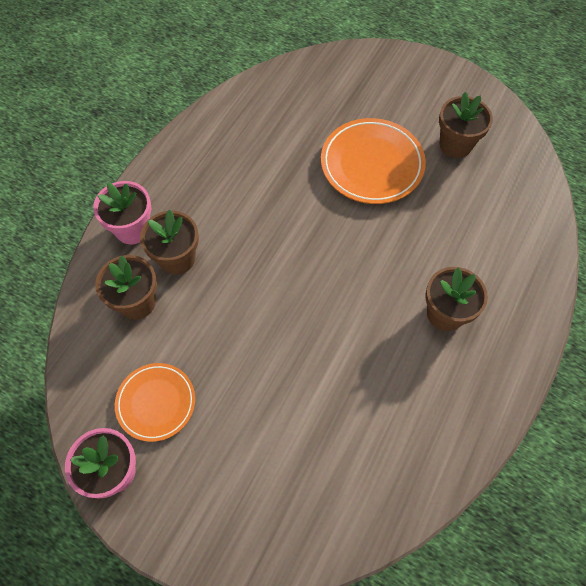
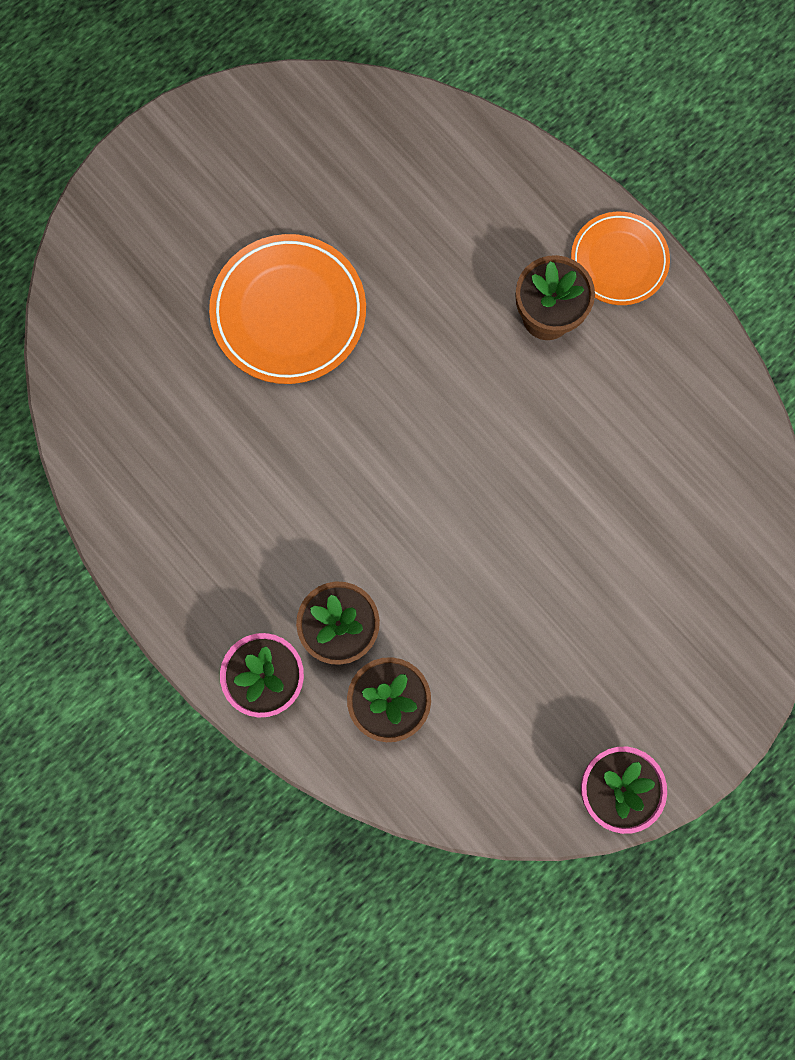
camera: 70 degrees left, 15 degrees up
(156, 403) = (541, 713): orange plate -> orange plate (618, 261)
(455, 144) = (300, 186): brown flower pot -> none

